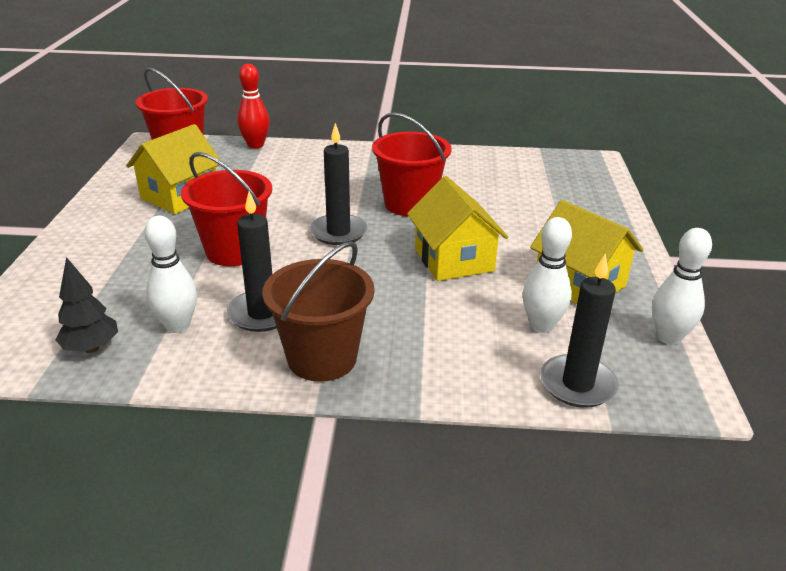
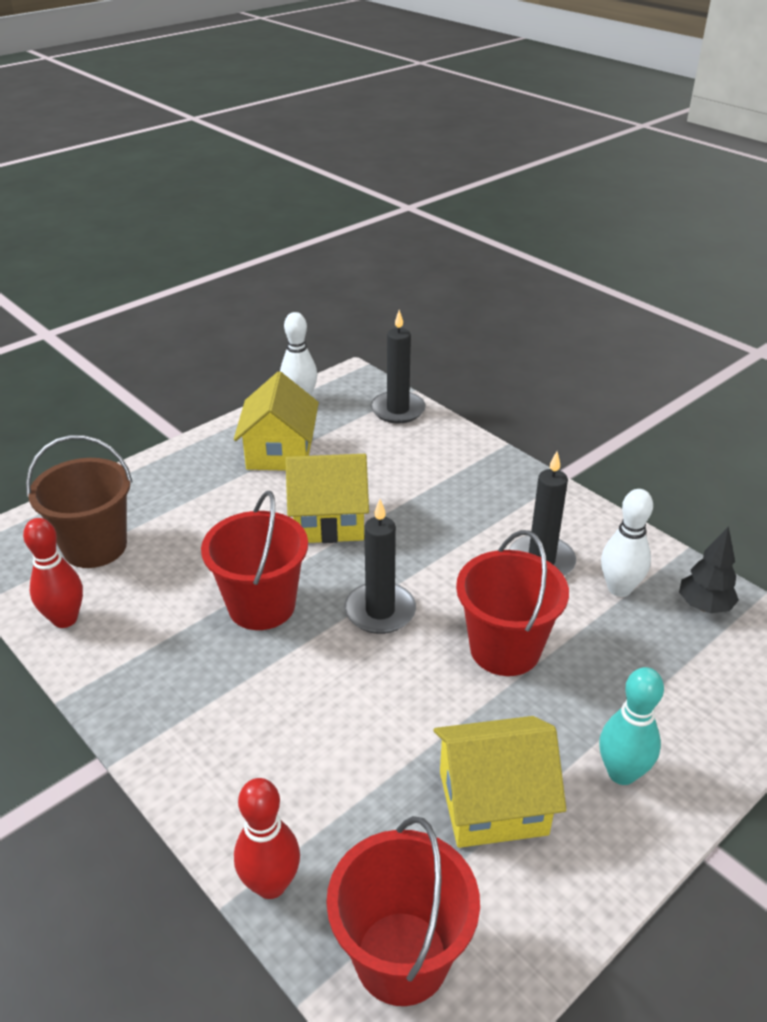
camera: 135 degrees left, 5 degrees up
(112, 232) = (622, 773): none -> turquoise bowling pin
(322, 358) = (530, 502): brown bucket -> brown bucket (95, 547)
(453, 259) = (328, 521): yellow house -> yellow house turned 60 degrees clockwise
(490, 159) = (65, 619): none -> red bowling pin
(541, 326) = (358, 444): white bowling pin -> none

